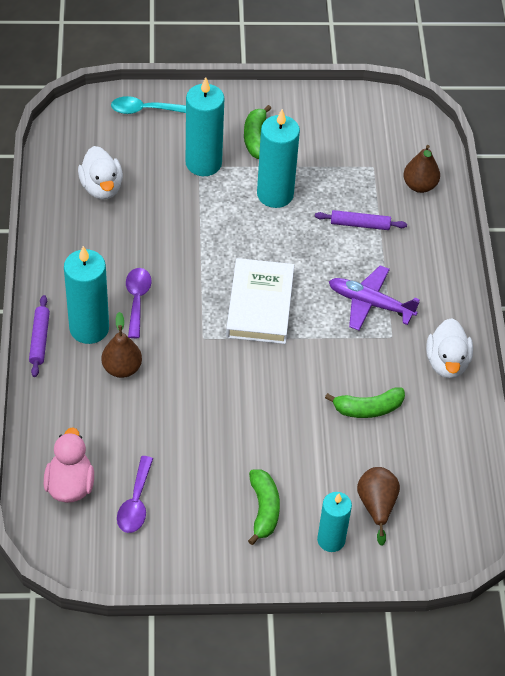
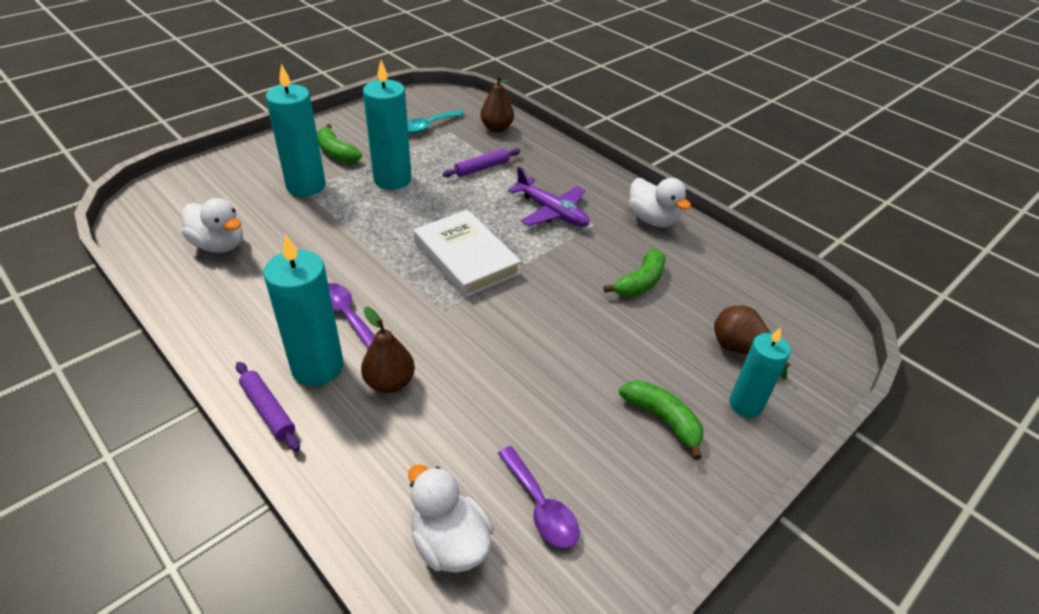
camera: 40 degrees left, 10 degrees down
(70, 485) = (449, 543): pink duck -> white duck
(143, 110) = (209, 174): turquoise spoon -> turquoise spoon (428, 126)
(370, 303) = (551, 212): purple plane -> purple plane turned 120 degrees counterclockwise

